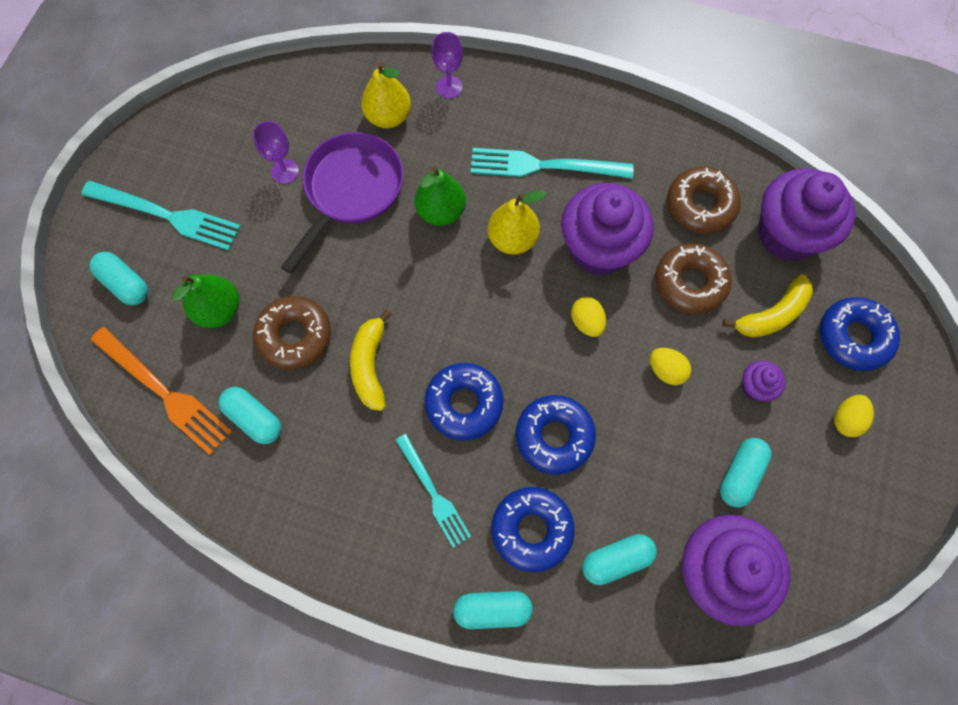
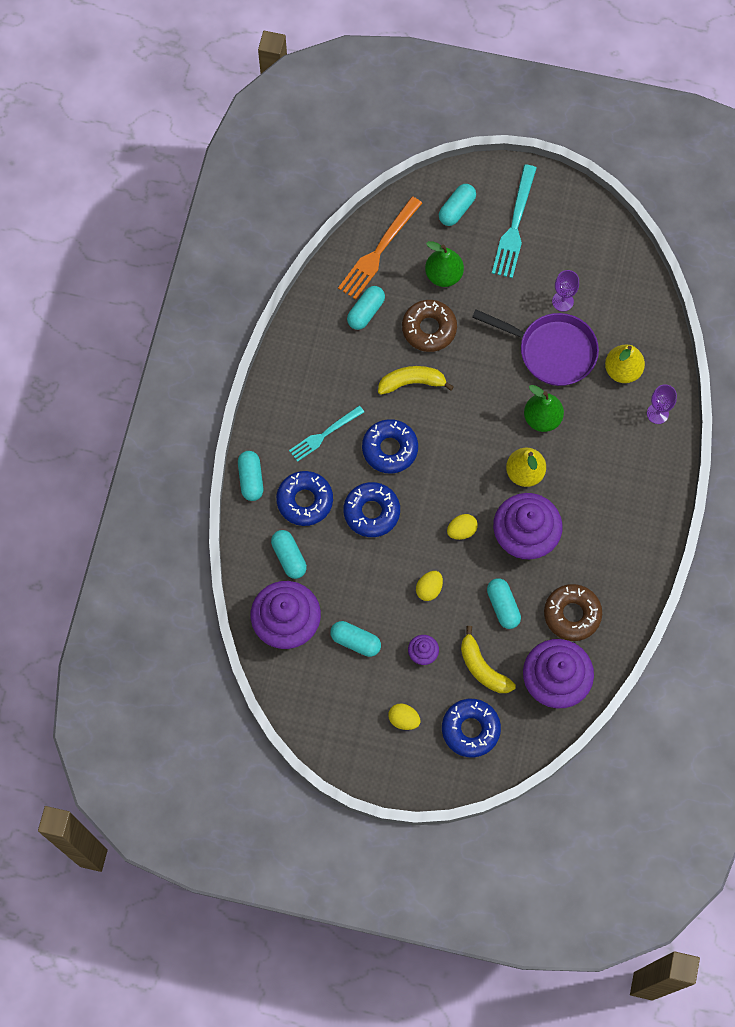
camera: 85 degrees right, 0 degrees up
(543, 166) = (592, 492): turquoise fork -> none
(690, 283) = (503, 606): brown donut -> turquoise capsule

